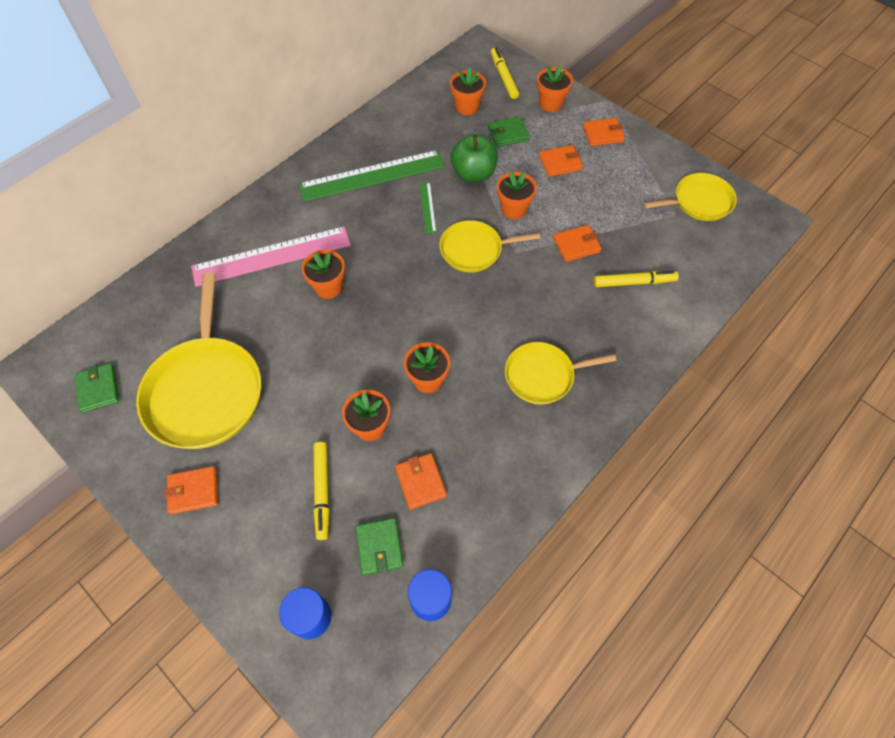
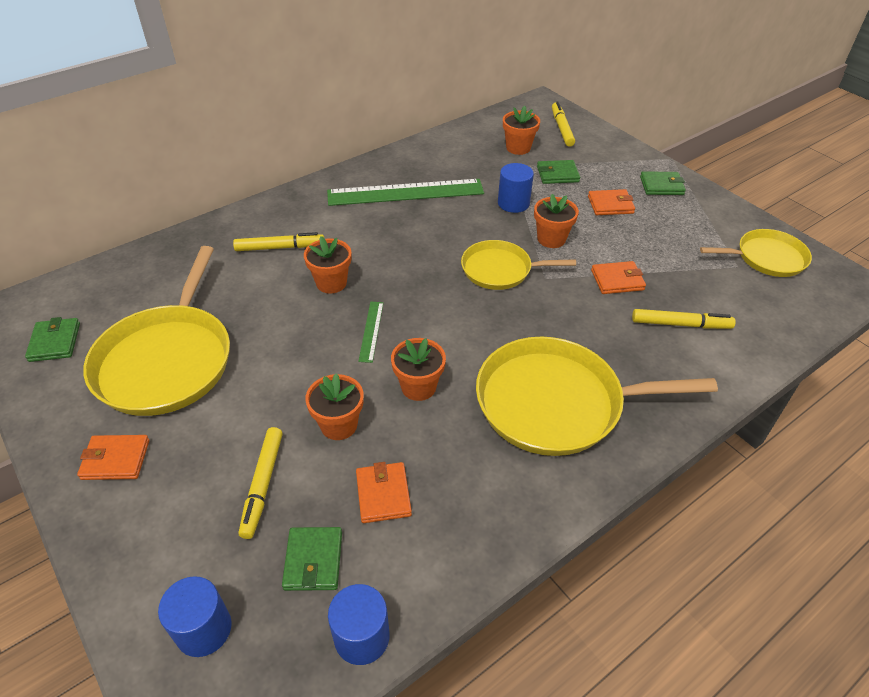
camera: 10 degrees right, 15 degrees down
(272, 256) = (280, 247): pink ruler -> yellow marker
(427, 207) = (457, 226): green ruler -> green ruler (371, 331)
(473, 174) = (513, 203): green apple -> blue cylinder
(543, 375) = (556, 403): yellow pan -> yellow pan, size x1.72
(550, 103) = (608, 155): orange flower pot -> none
(602, 134) = (661, 186): orange wallet -> green wallet

